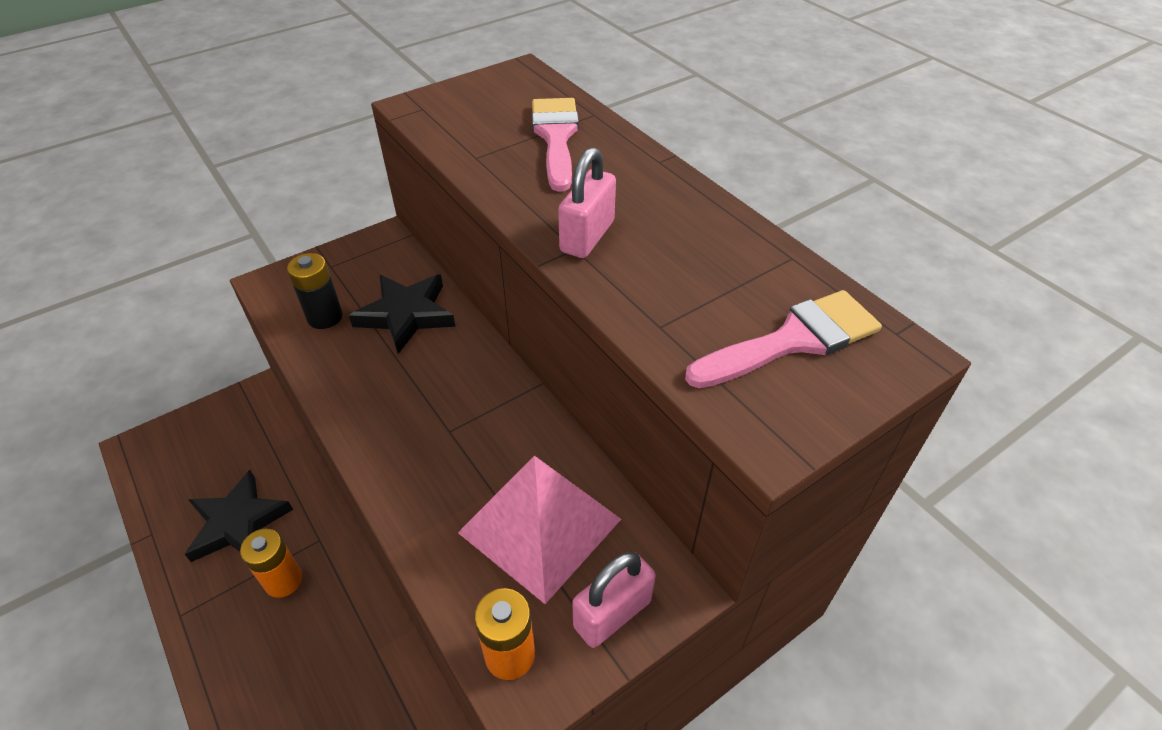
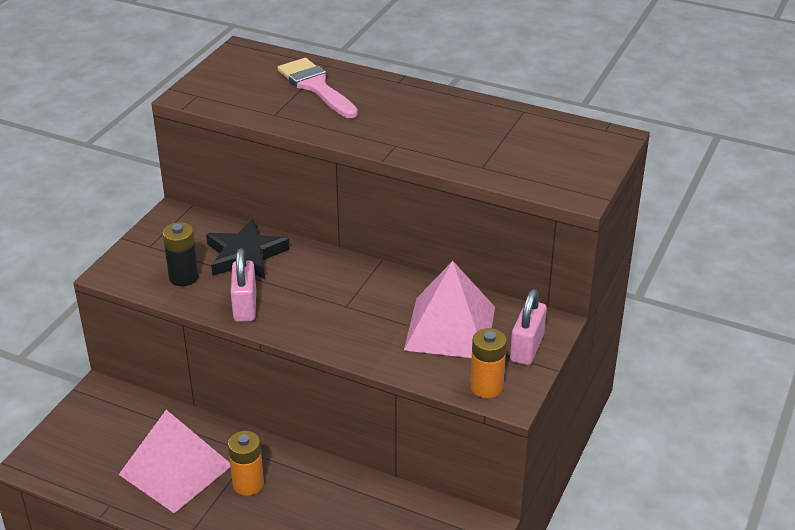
camera: 30 degrees left, 10 degrees down
(238, 522) = (175, 469): black star -> pink pyramid
(587, 237) = (397, 137): pink padlock -> pink padlock (245, 306)
(793, 340) = (557, 150): pink brush -> none

